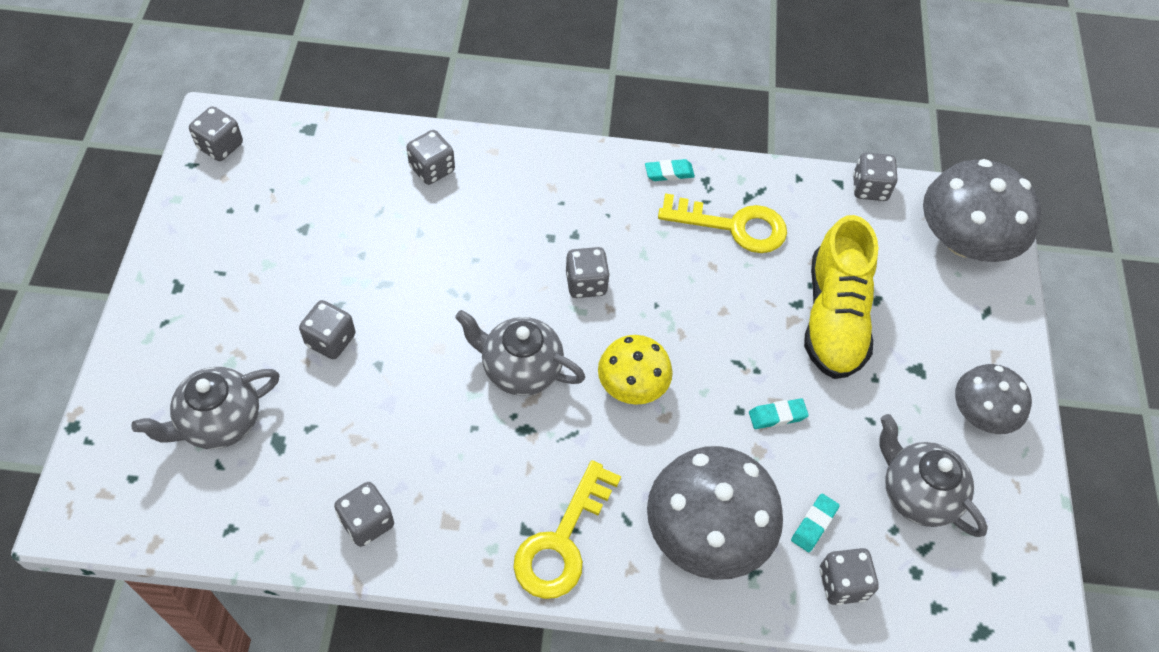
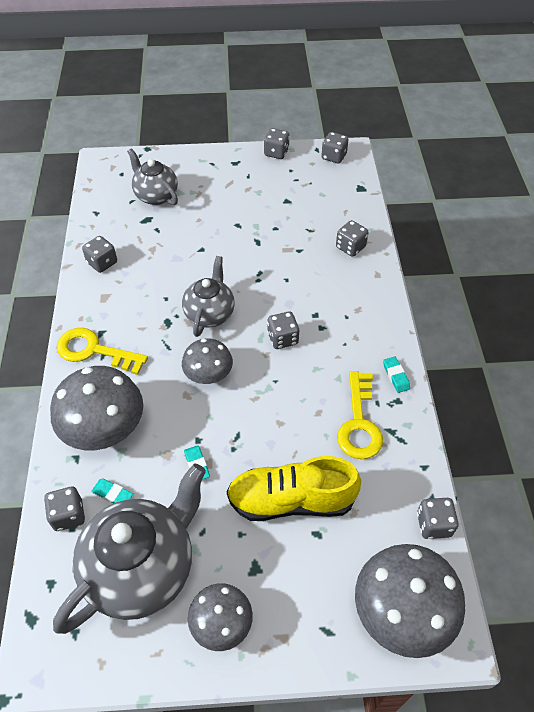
camera: 85 degrees right, 5 degrees down
(330, 340) = (213, 226): grey dice -> grey dice (276, 153)
(632, 384) = (208, 374): yellow mushroom -> grey mushroom
(917, 493) = (142, 568): grey teapot -> grey teapot, size x1.69

